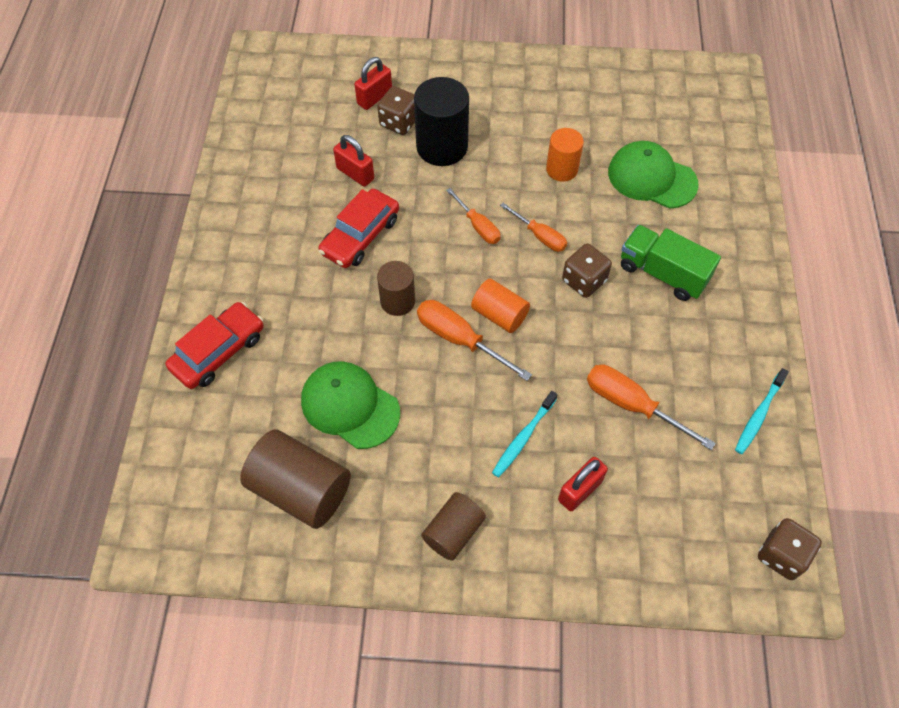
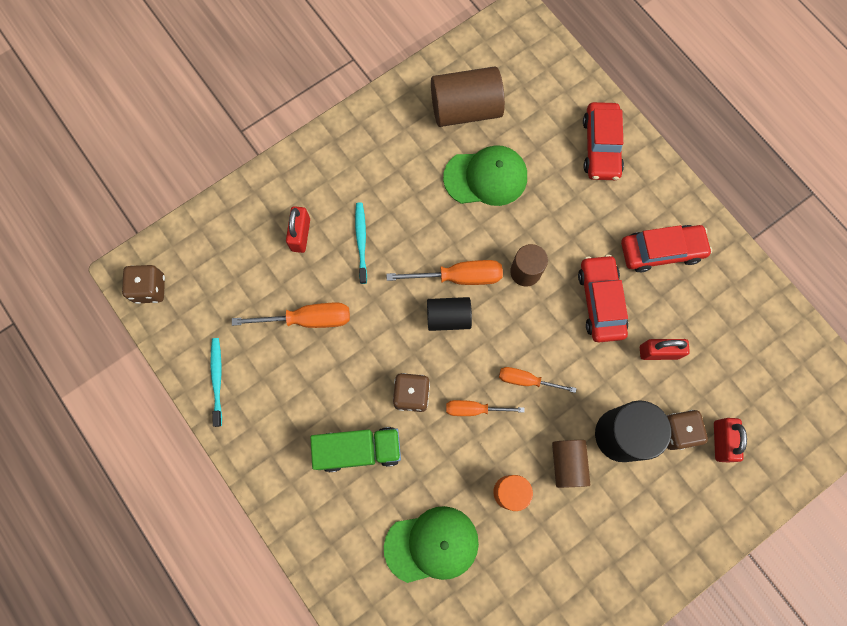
camera: 140 degrees right, 15 degrees up
(270, 235) = (661, 251): none -> red car
(453, 532) = (357, 153): brown cylinder -> brown cylinder (567, 464)
(499, 314) = (448, 317): orange cylinder -> black cylinder

